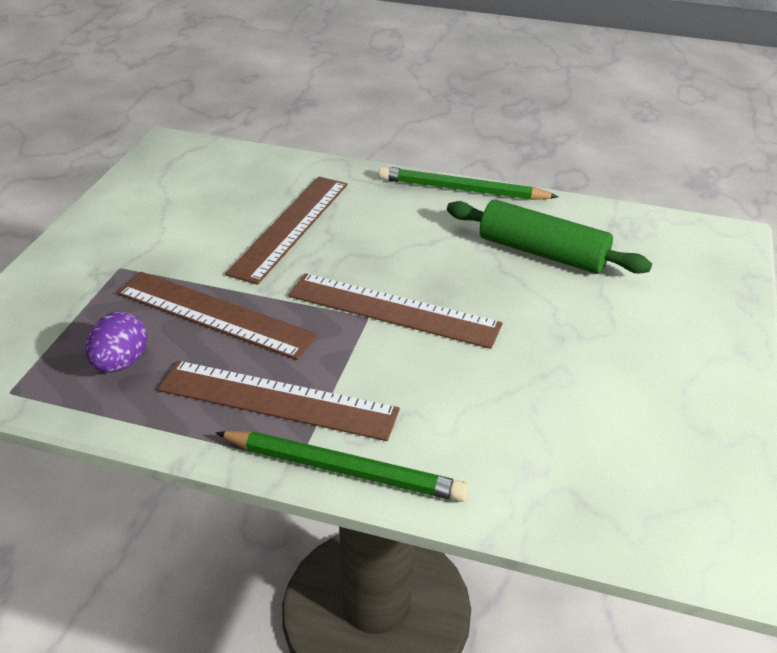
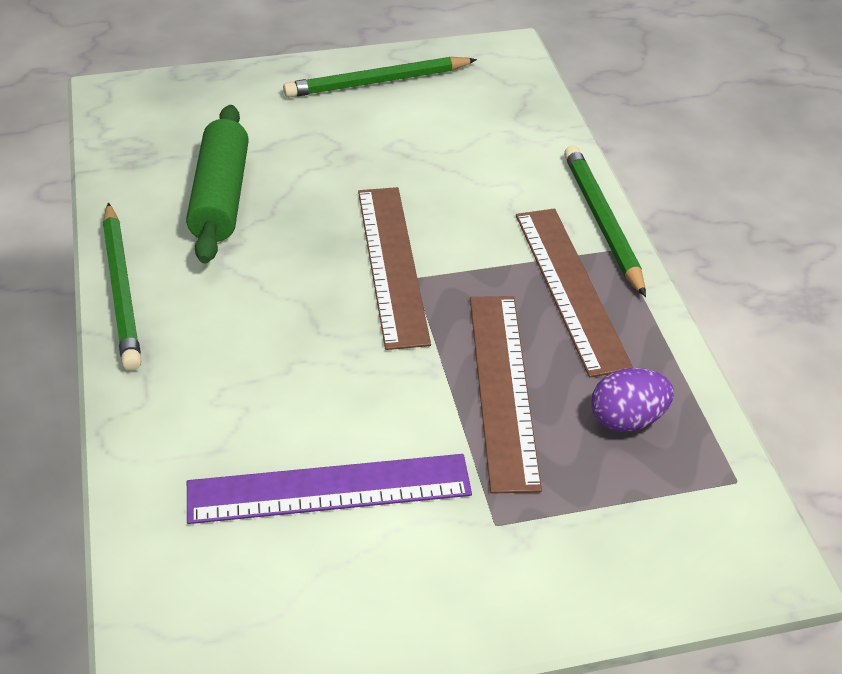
camera: 120 degrees left, 5 degrees up
(216, 217) = (329, 489): none -> purple ruler
(291, 227) = (301, 405): brown ruler -> none
(691, 401) = (377, 82): none -> green pencil

